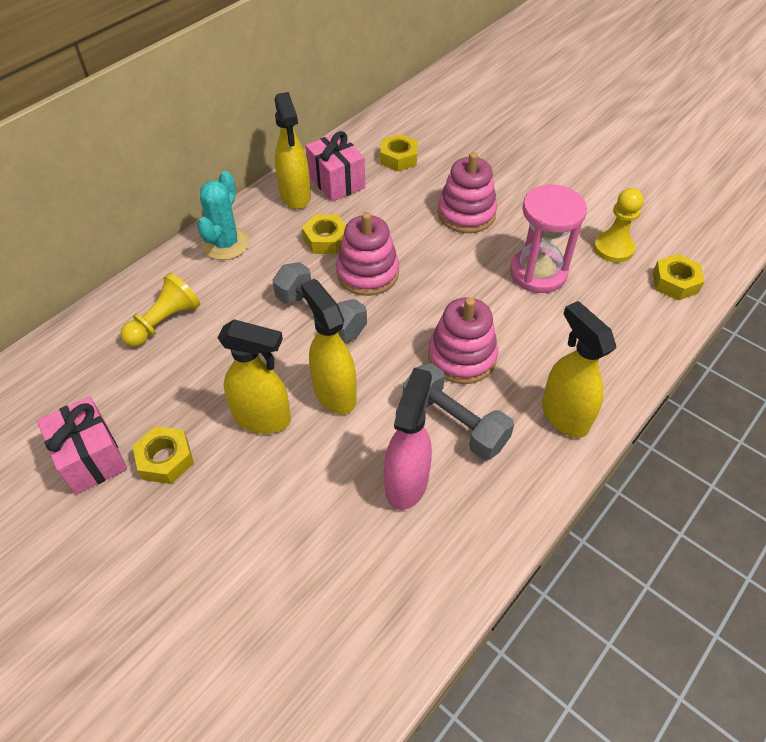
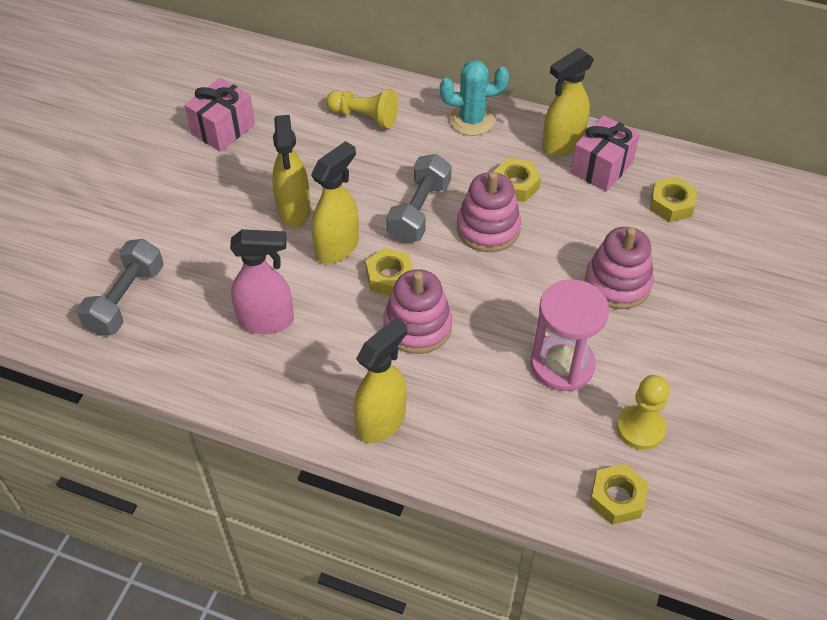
camera: 70 degrees right, 0 degrees up
(165, 459) = (236, 169): yellow nut -> yellow nut (390, 277)
(454, 423) = (339, 339): grey dumbbell -> grey dumbbell (126, 299)

